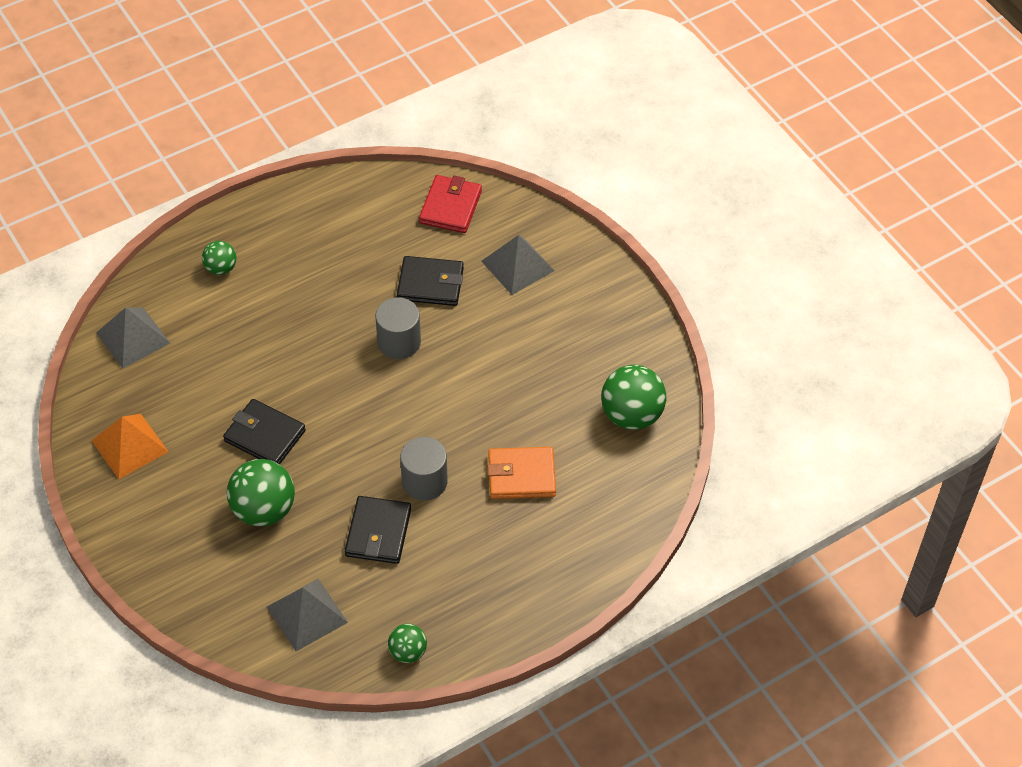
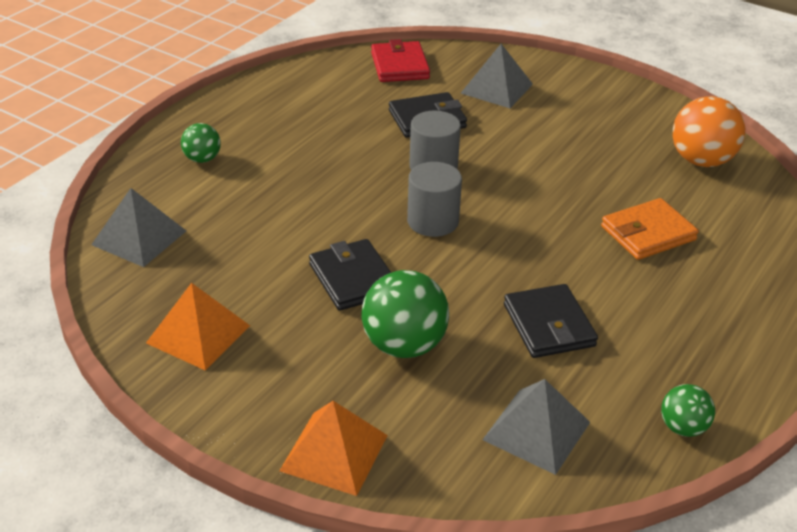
camera: 25 degrees left, 15 degrees down
(165, 578) = (334, 452): none -> orange pyramid
(264, 436) = (353, 279): black wallet -> black wallet turned 60 degrees clockwise
(424, 481) = (557, 267): grey cylinder -> grey cylinder (433, 221)
(631, 415) = (701, 161): green ball -> orange ball

